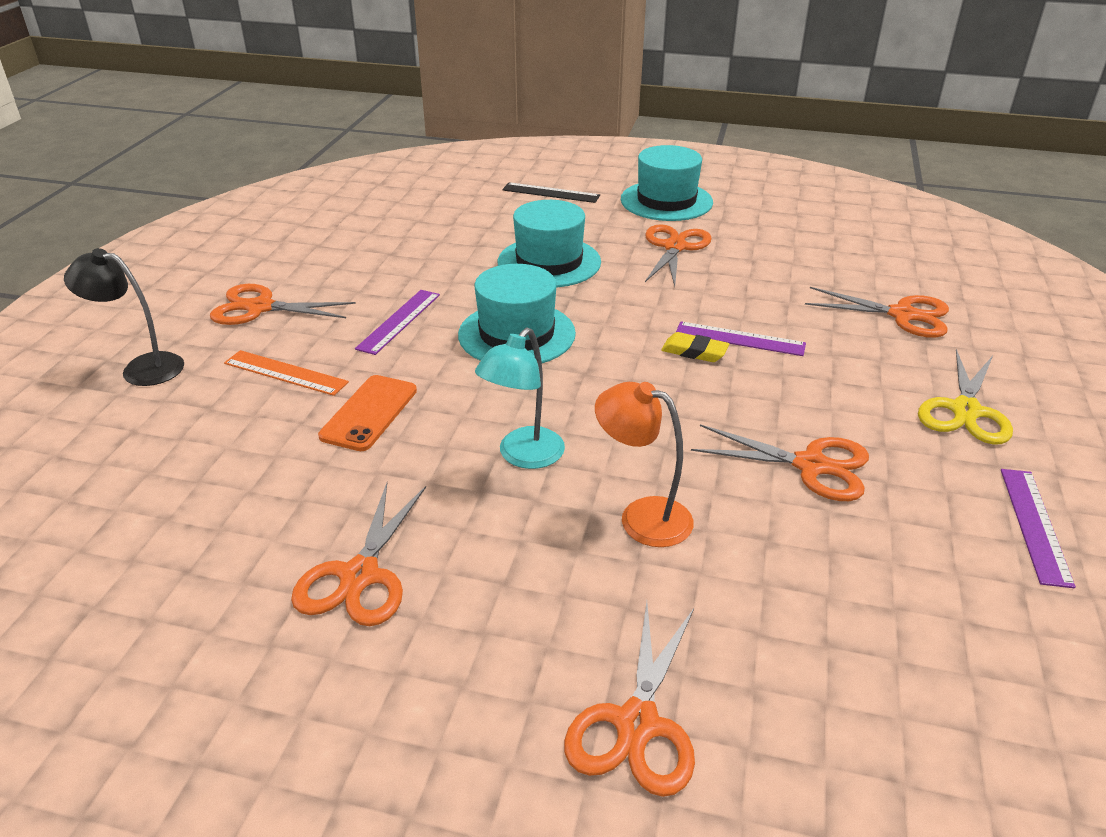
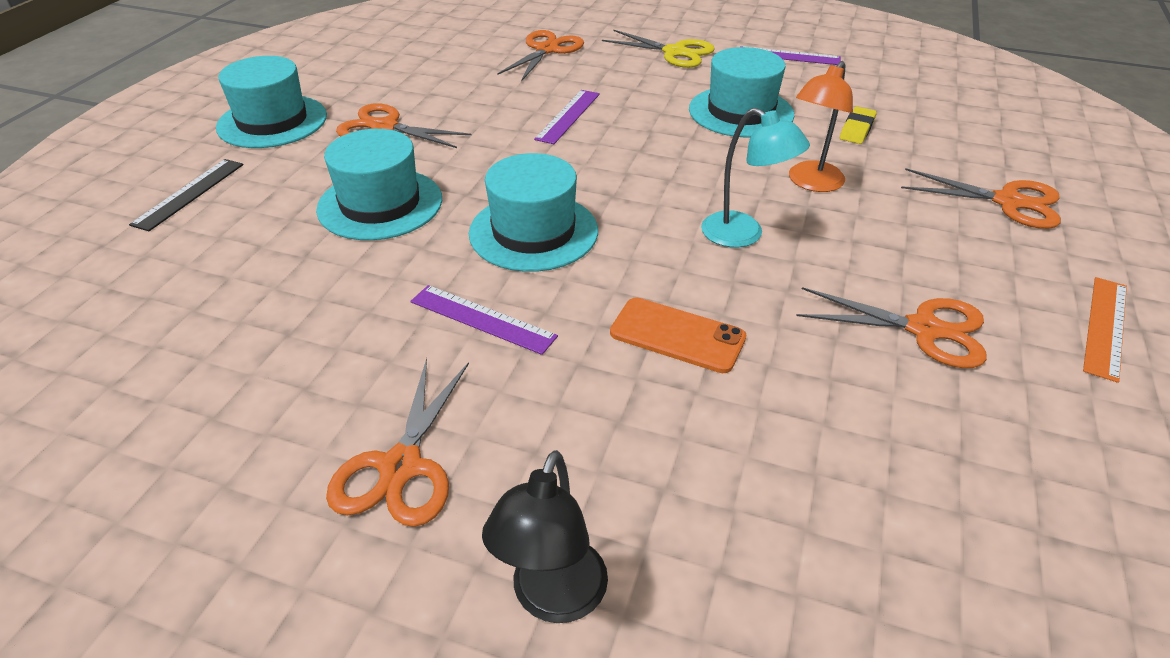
camera: 85 degrees left, 5 degrees up
(285, 373) = (588, 416): orange ruler -> orange ruler (1105, 327)
(694, 351) = (585, 138): yellow eraser -> yellow eraser (857, 129)
(810, 465) = (741, 112): orange scissors -> turquoise hat

